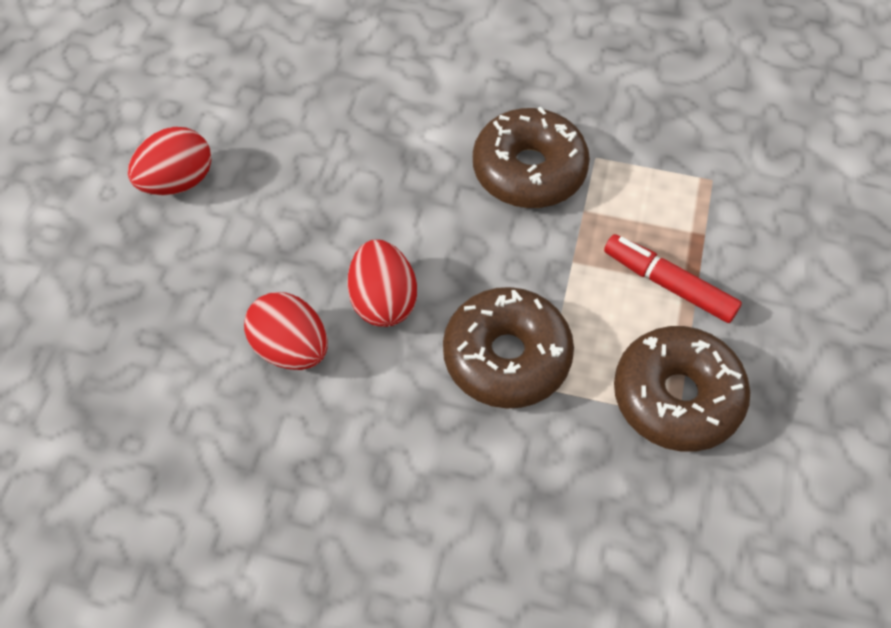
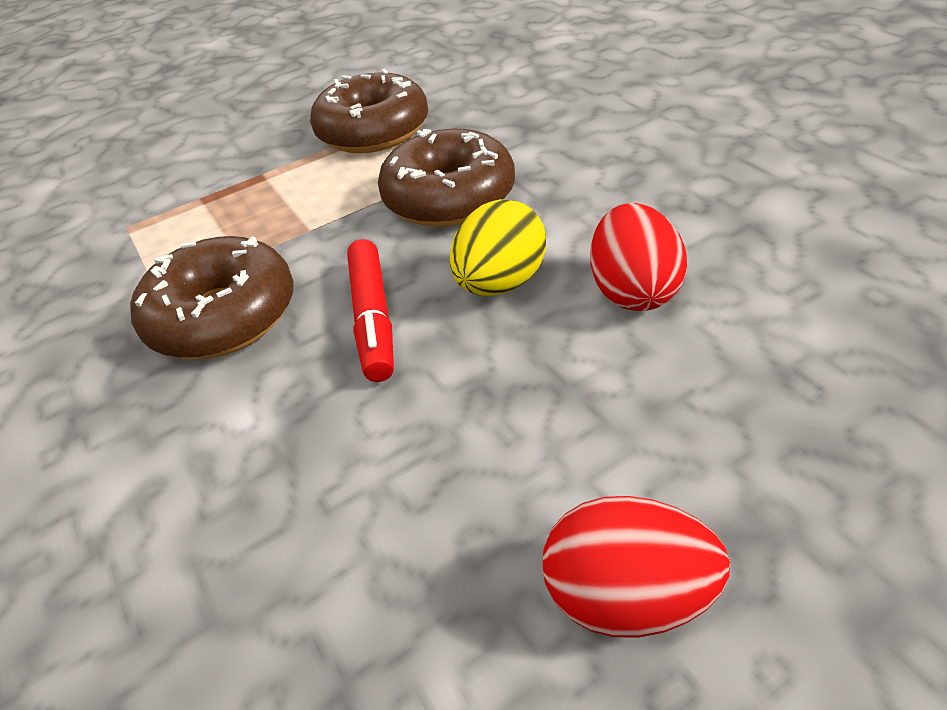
camera: 130 degrees left, 15 degrees down
(383, 301) = (500, 283): red egg -> yellow egg
(669, 285) = (275, 182): red marker -> red marker (373, 318)

